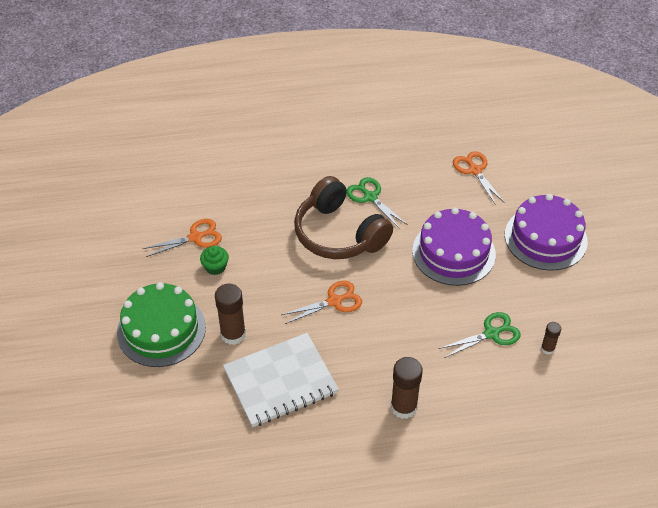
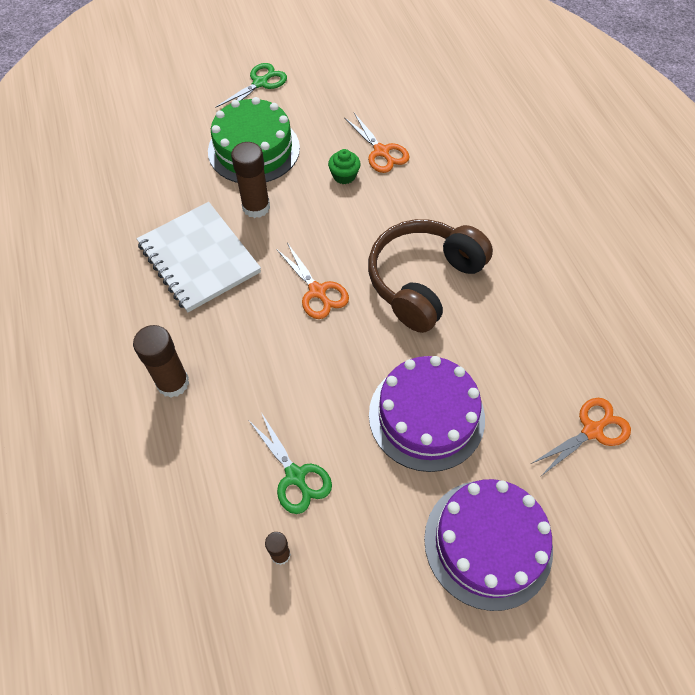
camera: 80 degrees right, 10 degrees up
(370, 197) = (495, 306): green scissors -> green scissors (260, 83)

